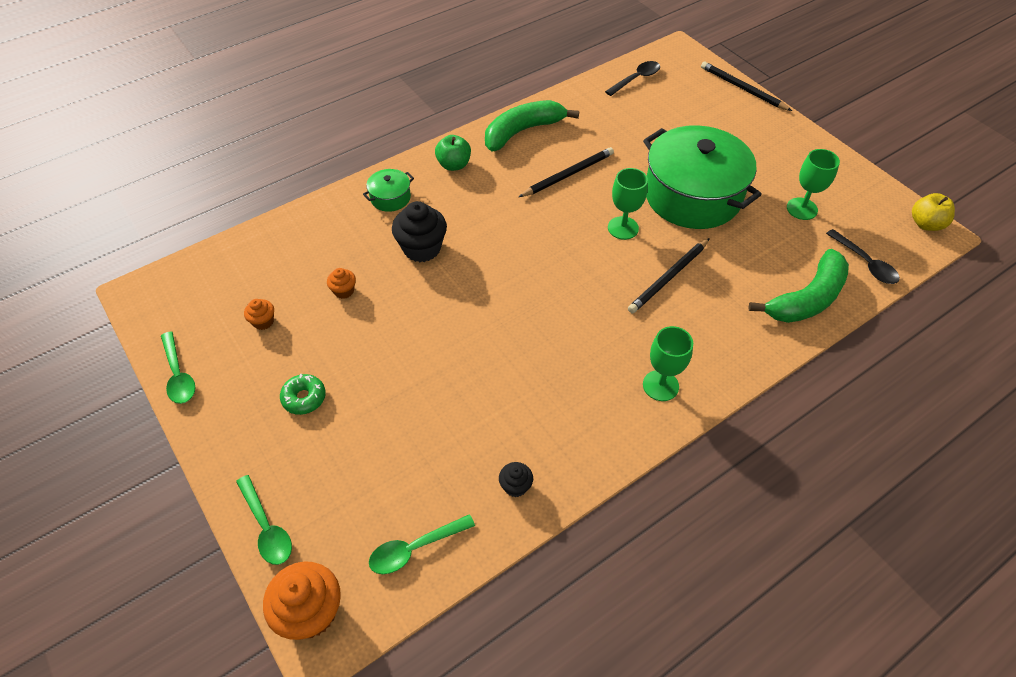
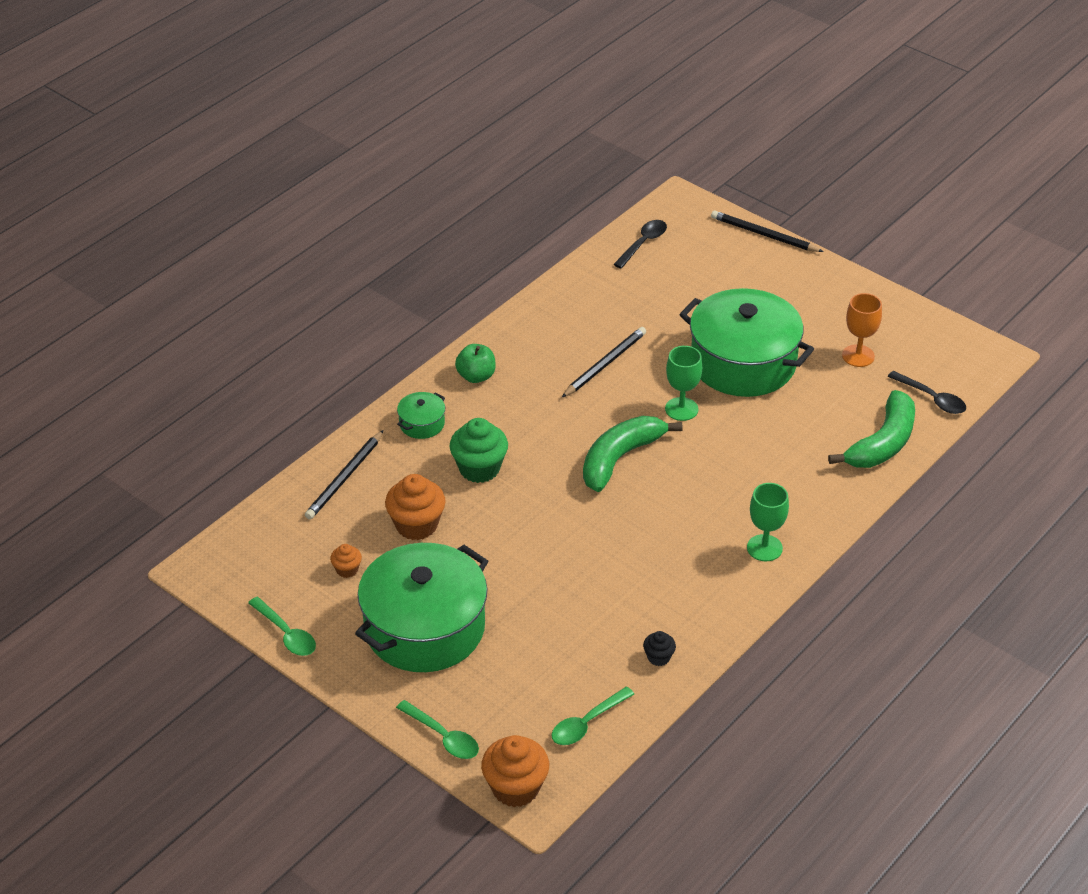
camera: 15 degrees left, 10 degrees down
(304, 398) = (424, 628): green donut -> green pot
(344, 291) = (416, 525): orange cupcake -> orange cupcake, size x1.96
(422, 248) = (479, 468): black cupcake -> green cupcake
(522, 131) = (537, 326): green banana -> green banana (620, 458)
(669, 277) = (743, 449): black pencil -> black pencil (345, 478)
(802, 209) = (858, 356): green goblet -> orange goblet
(925, 224) = (983, 349): yellow apple -> none

